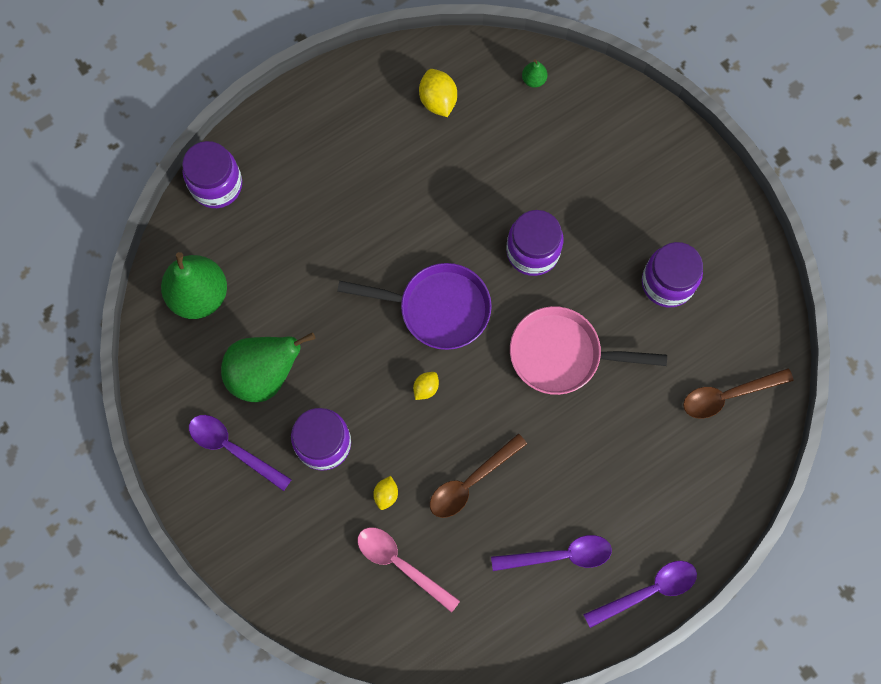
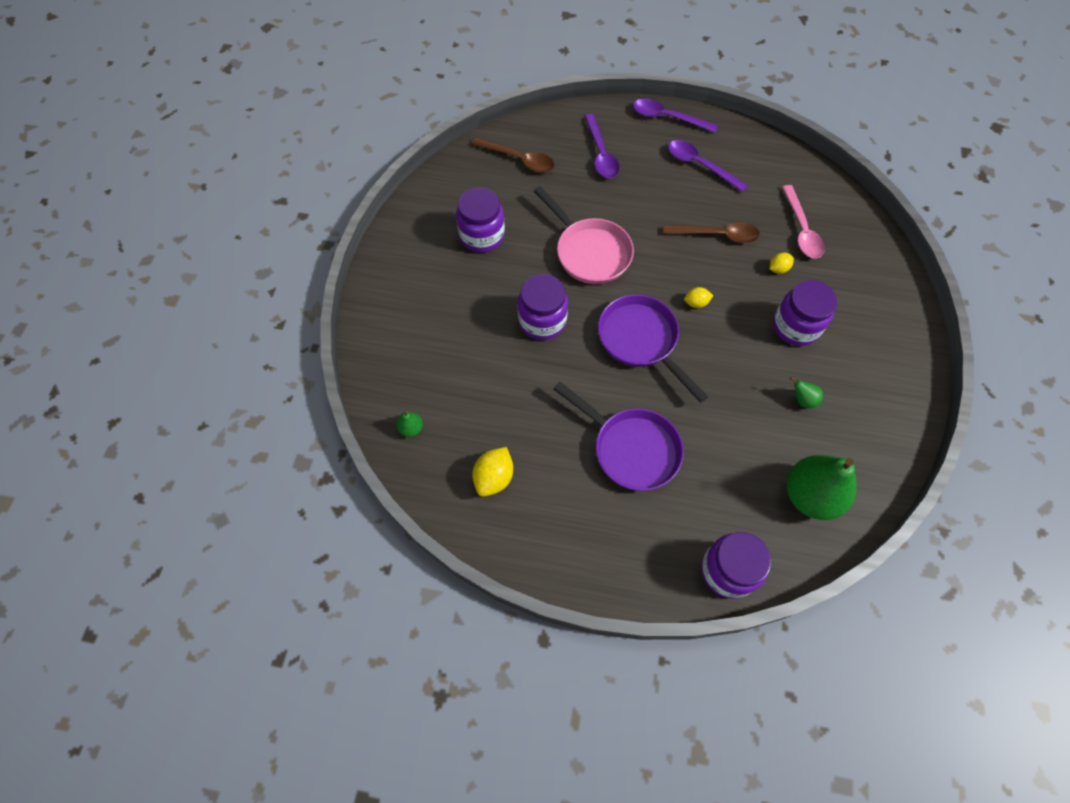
camera: 135 degrees left, 10 degrees down
(233, 449) = (864, 373): purple spoon -> purple spoon (601, 154)
(265, 374) = (802, 400): green pear -> green pear, size x0.42
(362, 210) = (630, 448): none -> purple pan

